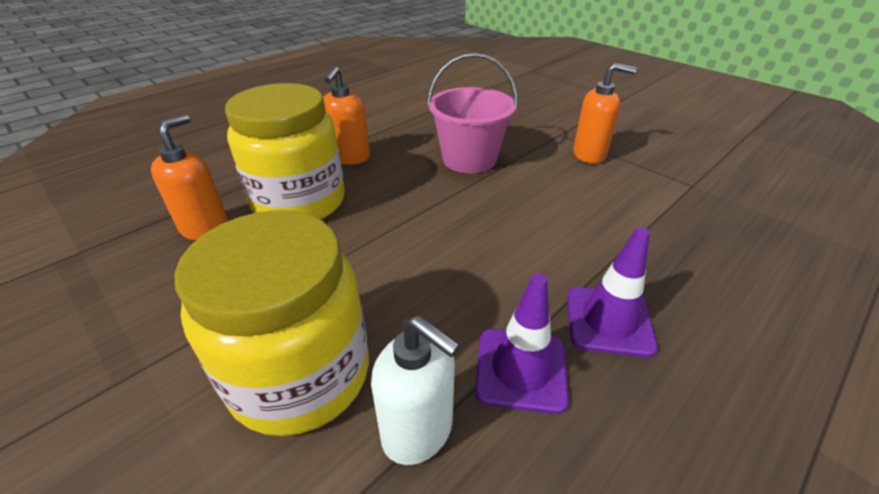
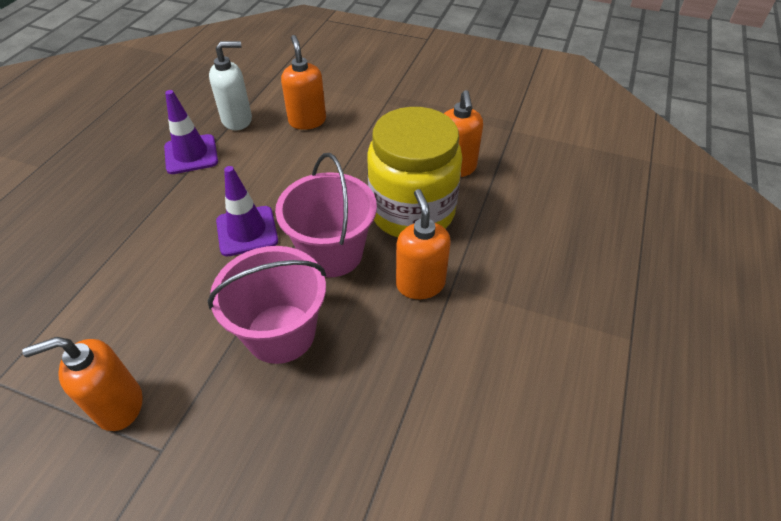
camera: 155 degrees right, 10 degrees up
(300, 374) = (307, 121): yellow jar -> orange soap dispenser
(399, 192) = (332, 253): none -> pink bucket
(418, 431) = (237, 120): white soap dispenser -> white soap dispenser turned 150 degrees clockwise
(608, 321) = (135, 194): purple traffic cone -> purple traffic cone (247, 231)

